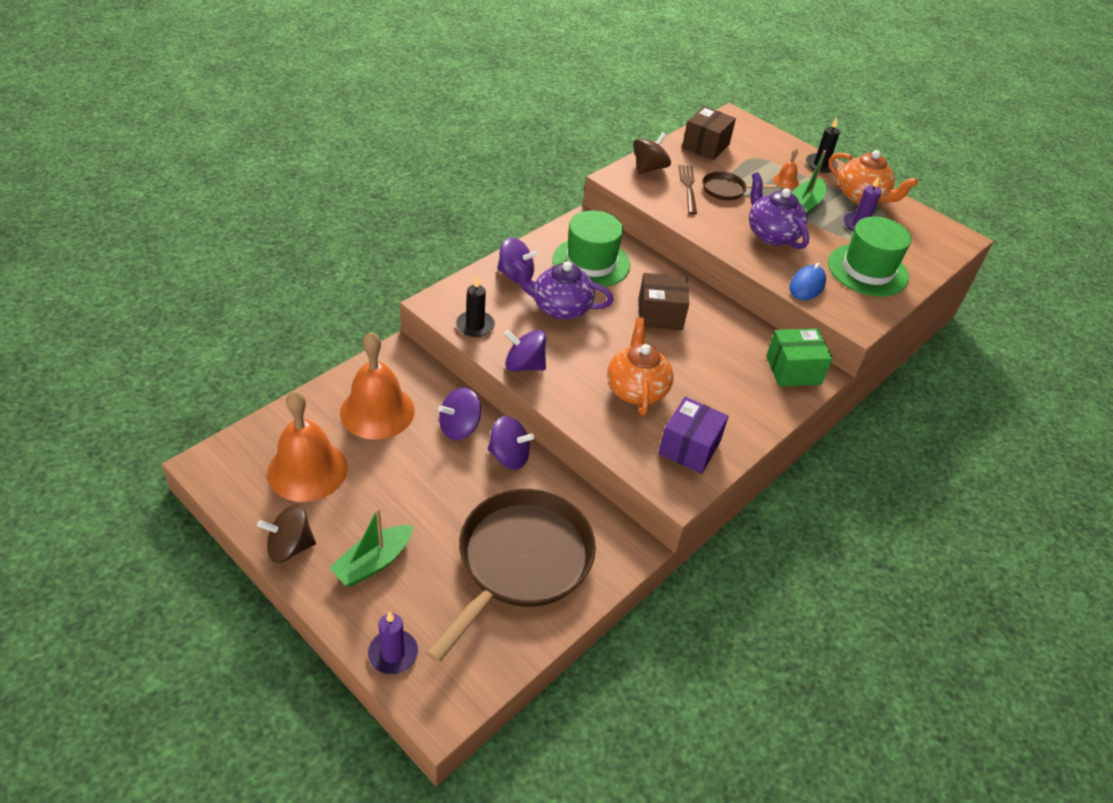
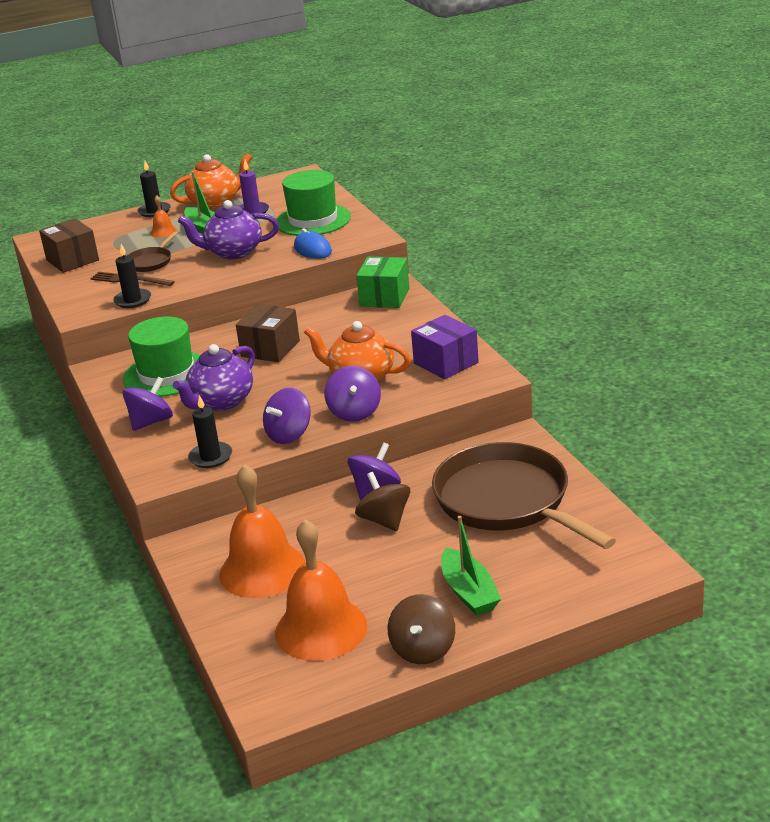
camera: 60 degrees left, 15 degrees down
(393, 653) = (581, 590): purple candle -> none
(459, 427) = (319, 516): purple spinning top -> purple spinning top (354, 412)
(649, 168) = (80, 295): brown spinning top -> brown spinning top (385, 520)
(654, 199) = (132, 300): none -> black candle

